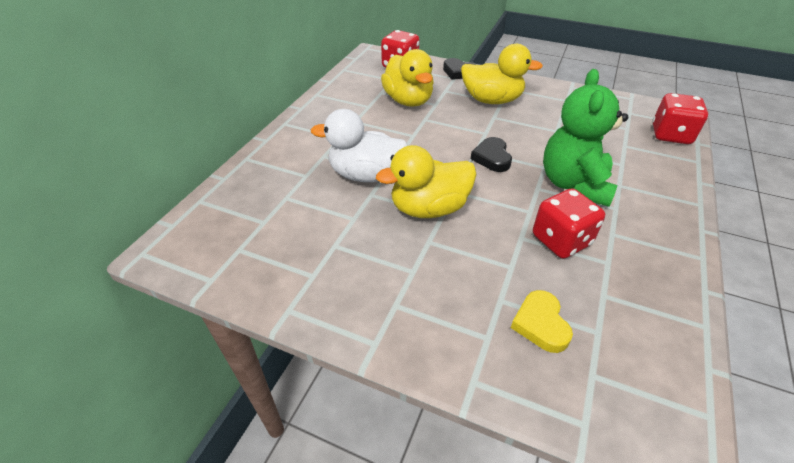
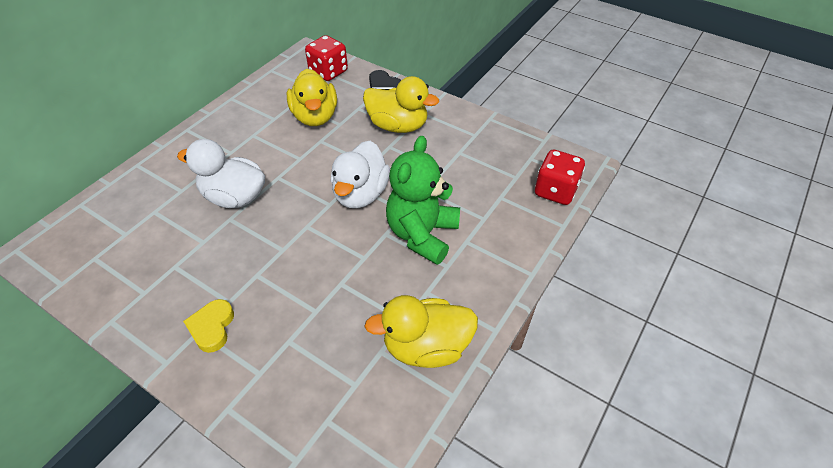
camera: 10 degrees right, 5 degrees up
(429, 208) = (273, 241): yellow duck -> yellow duck (426, 347)
(492, 158) = (360, 194): black heart -> white duck
(540, 324) = (309, 369): yellow heart -> yellow heart (212, 327)
(561, 240) = (374, 292): red dice -> none

